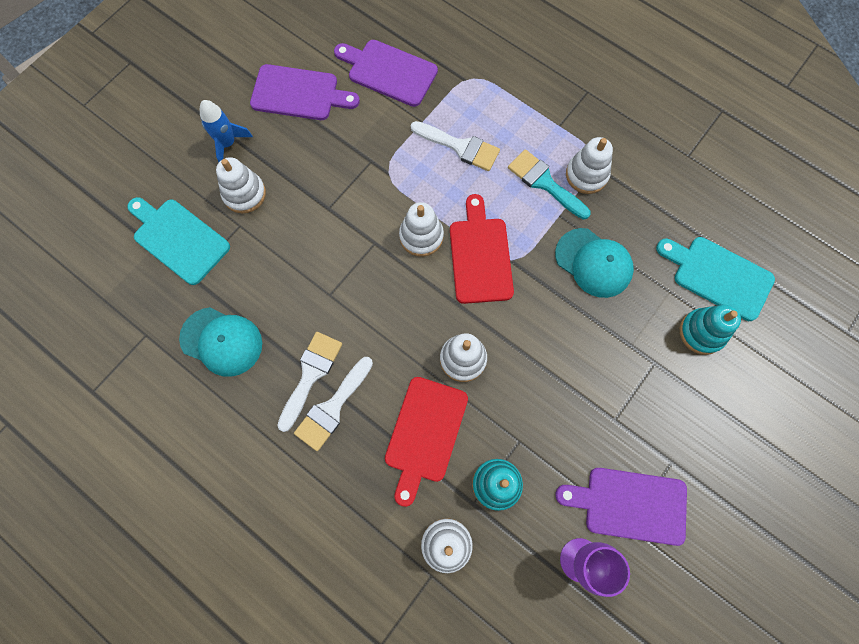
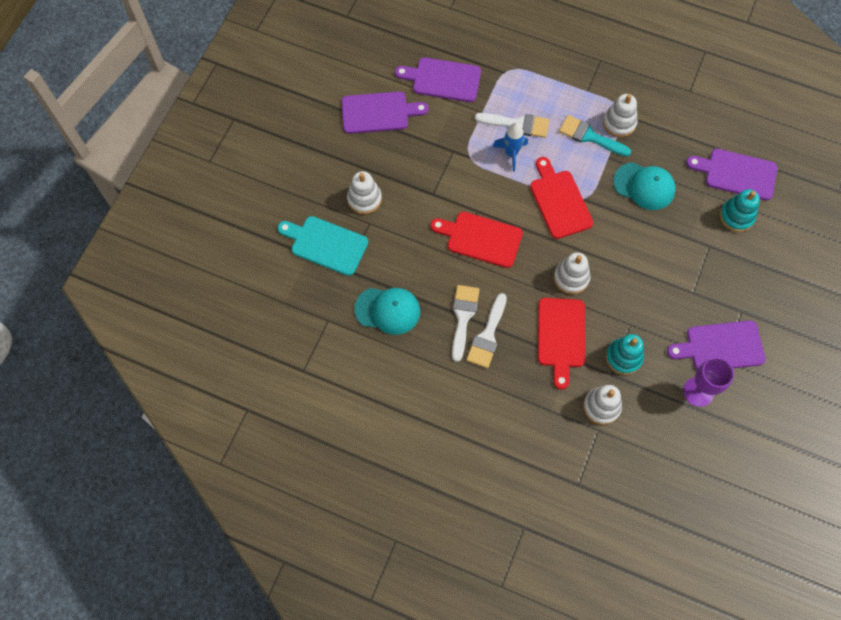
camera: 15 degrees left, 5 degrees down
(228, 143) = (337, 164): blue rocket -> blue rocket (511, 153)
(367, 279) = (480, 239): none -> red cutting board
(421, 236) = (510, 198): white stacking toy -> none
(718, 276) = (736, 174): turquoise cutting board -> purple cutting board

